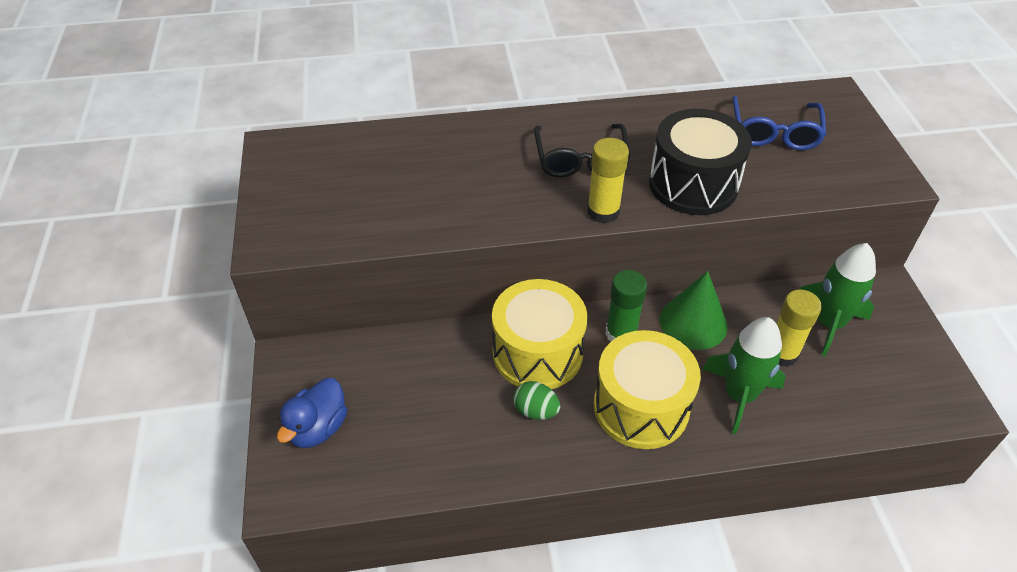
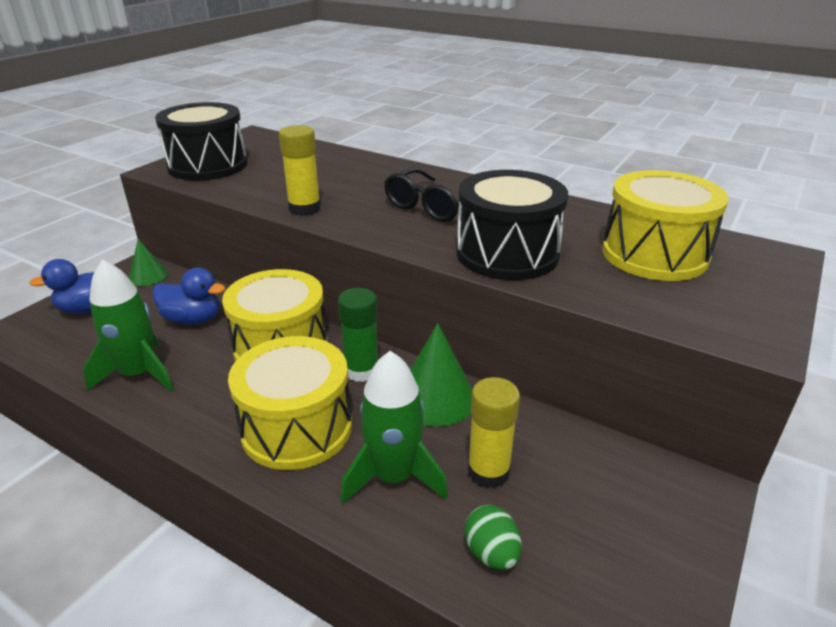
camera: 40 degrees right, 15 degrees down
(306, 214) = (208, 165): none -> black drum
(315, 361) = (148, 276): none -> green cone
(430, 376) = (193, 319): none -> blue duck
(535, 411) = (219, 380): green egg -> green egg (491, 553)
(603, 212) = (396, 238): yellow glue stick -> yellow glue stick (304, 209)
(774, 133) = (654, 254): blue glasses -> yellow drum
(828, 323) = (579, 479): green rocket -> green rocket (139, 374)

